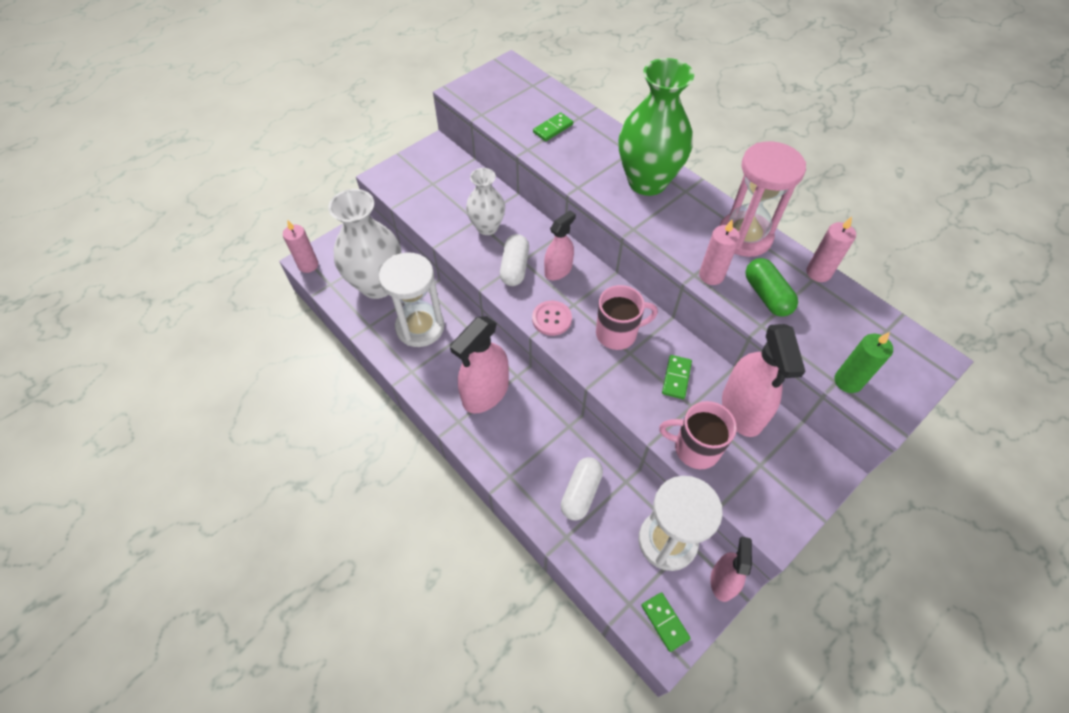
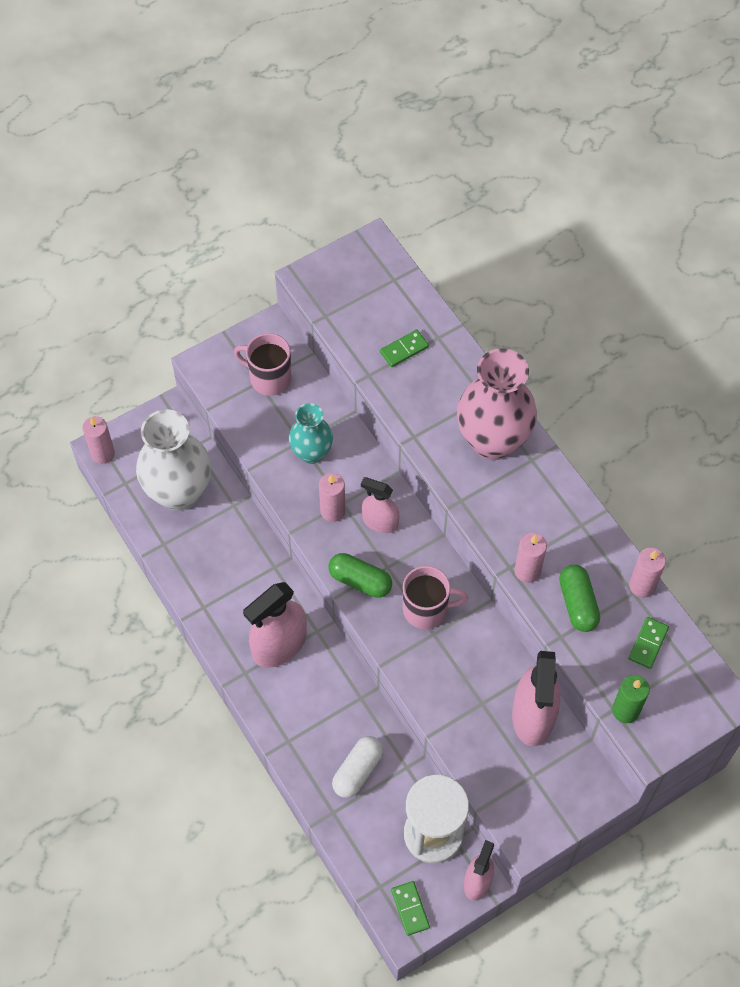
camera: 10 degrees right, 5 degrees up
(420, 327) = (220, 554): white hourglass -> none
(487, 227) = (311, 453): white vase -> turquoise vase
(514, 268) = (332, 511): white capsule -> pink candle
(551, 319) = (360, 581): pink button -> green capsule
(558, 270) = (380, 522): pink spray bottle -> pink spray bottle turned 120 degrees counterclockwise
(647, 182) = (492, 441): green vase -> pink vase
(676, 378) = (475, 670): green domino -> green domino (648, 643)
(695, 448) = (472, 748): pink mug -> pink mug (269, 378)
(744, 236) = (578, 529): pink hourglass -> none

